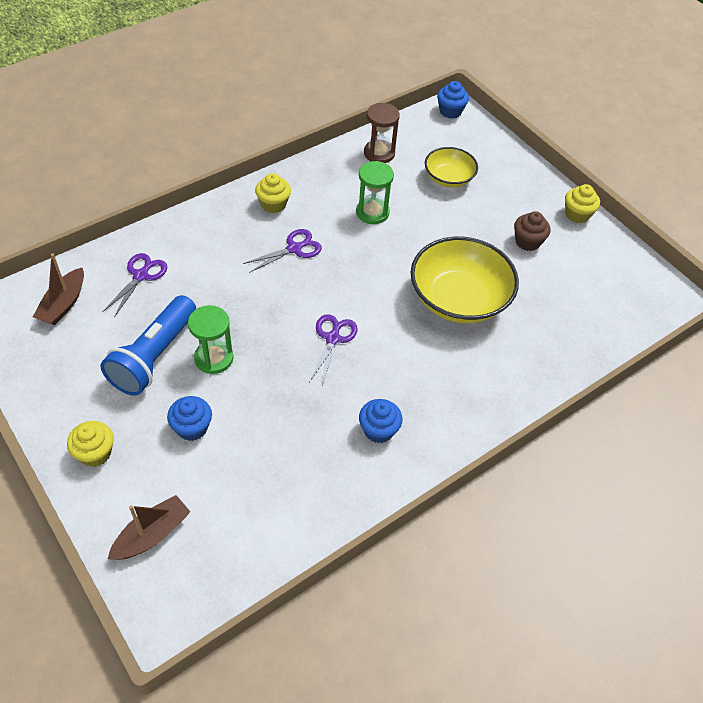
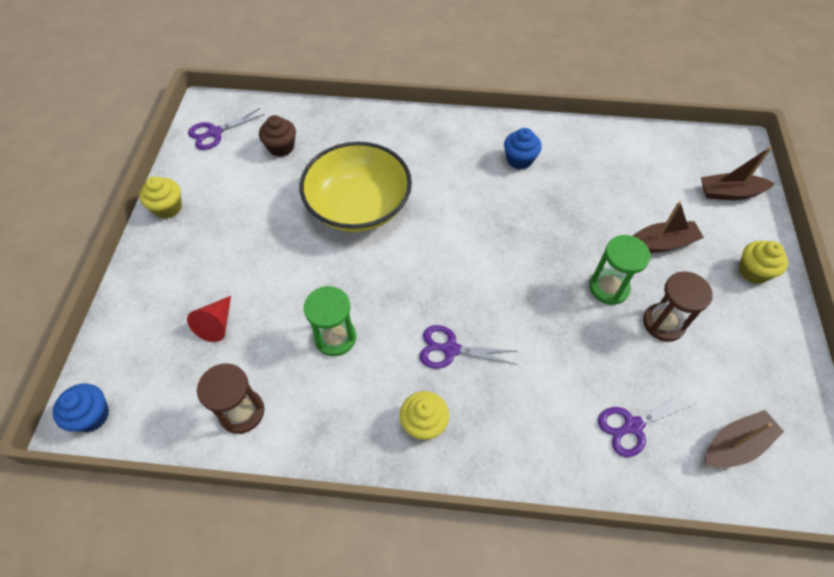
camera: 135 degrees left, 5 degrees up
(154, 356) = (663, 323): blue flashlight -> brown hourglass
(192, 427) = (661, 243): blue cupcake -> brown boat
(333, 338) = (493, 240): purple scissors -> purple scissors (215, 132)
(448, 178) = (216, 324): yellow bowl -> red cone
(527, 242) = (242, 213): brown cupcake -> brown cupcake (281, 147)

